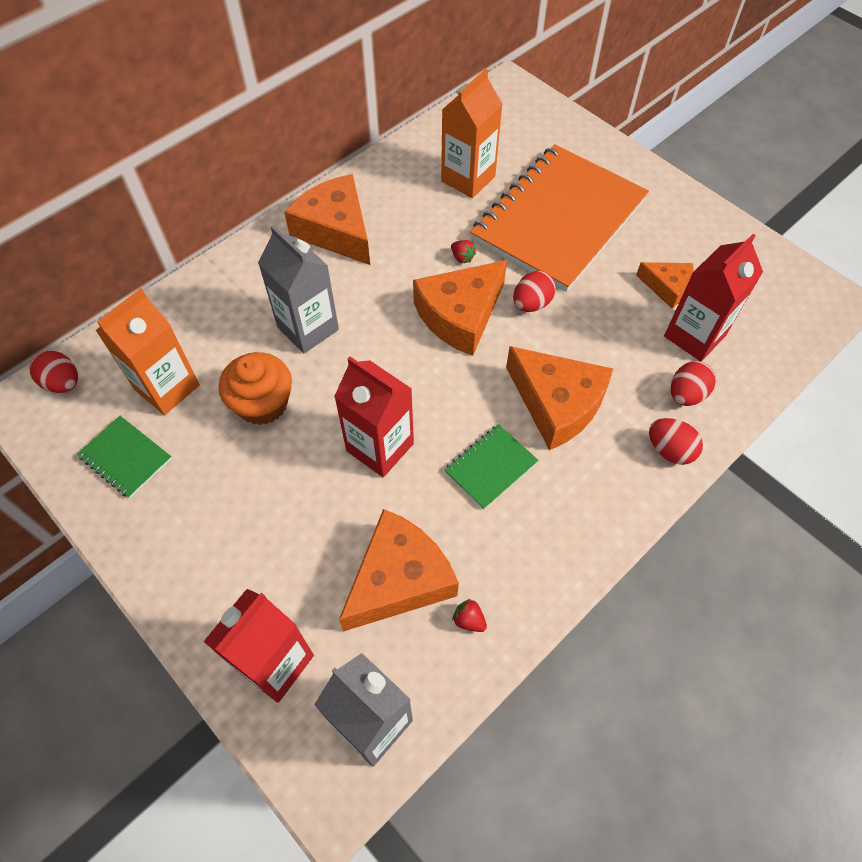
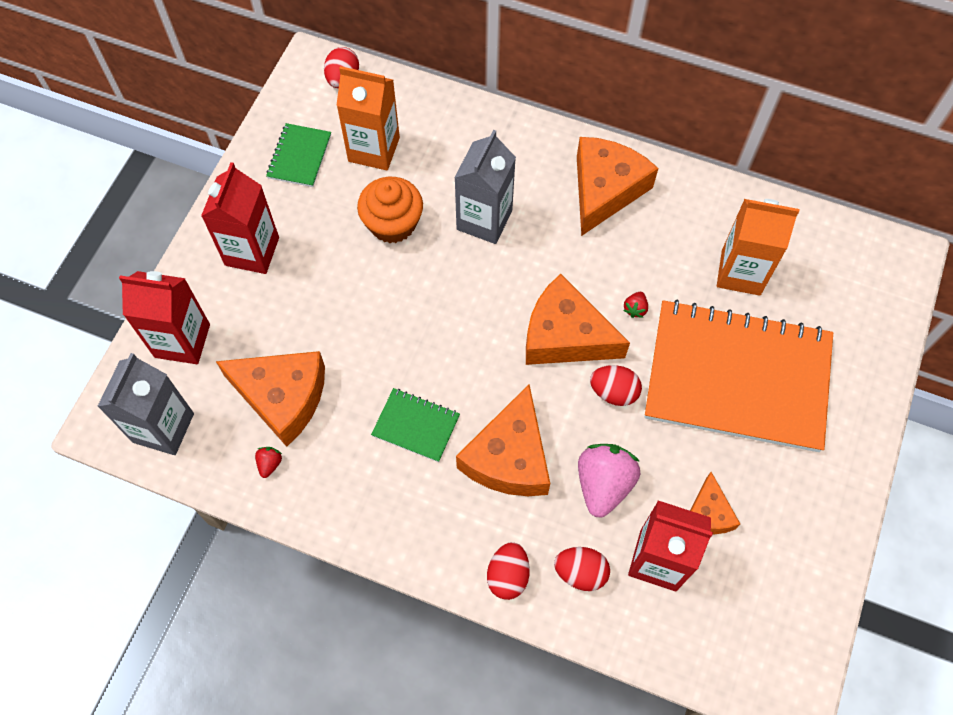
camera: 65 degrees right, 5 degrees up
(380, 447) = (394, 330): red carton -> red carton (252, 251)
(612, 345) = (603, 484): none -> pink strawberry

